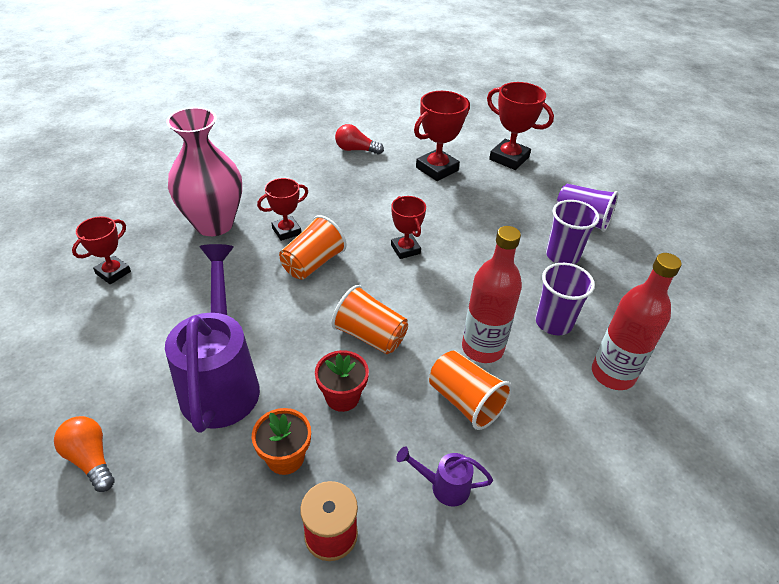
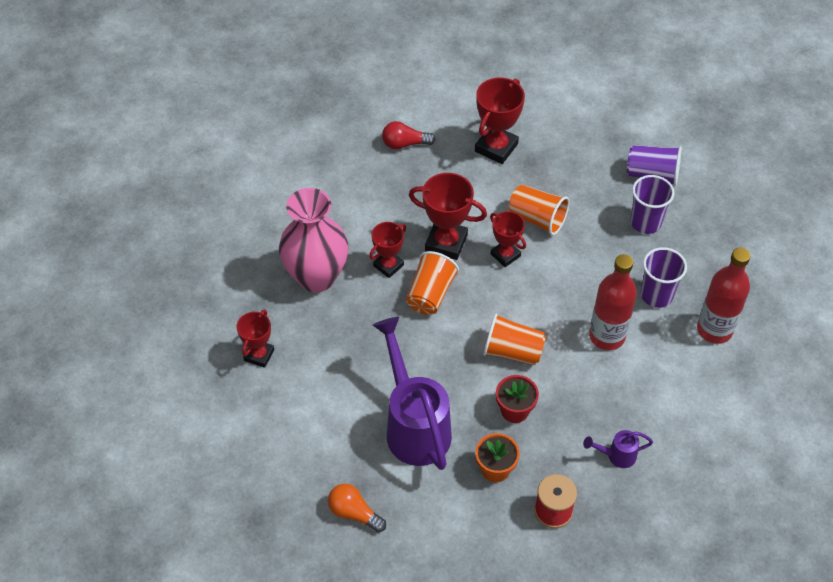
camera: 15 degrees left, 10 degrees up
(465, 401) = (609, 386): orange cup -> orange cup (537, 219)
(509, 158) = (562, 113): red trophy -> red trophy (446, 243)

